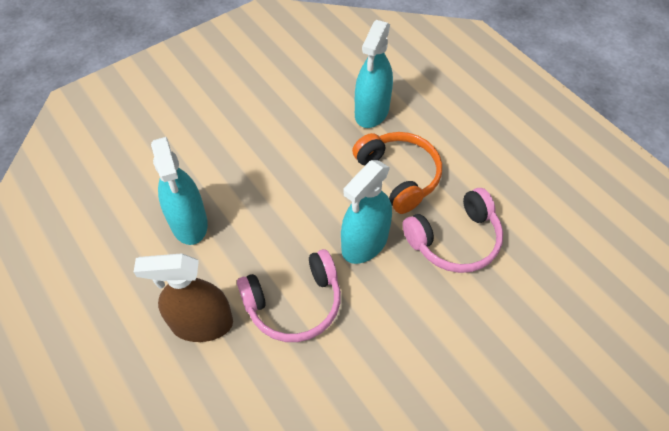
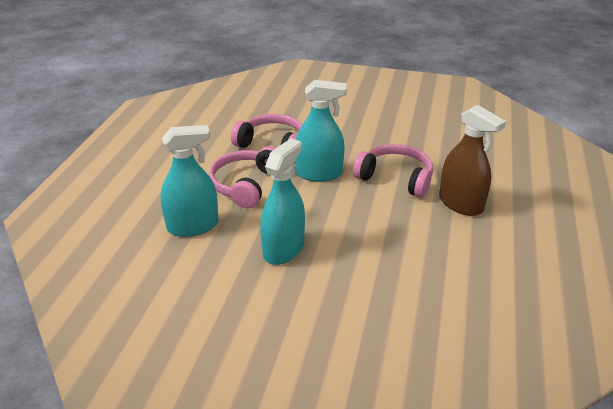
camera: 130 degrees left, 20 degrees down
(189, 222) = (413, 256): turquoise spray bottle -> turquoise spray bottle (283, 249)
(399, 176) = (246, 185): orange headphones -> pink headphones

